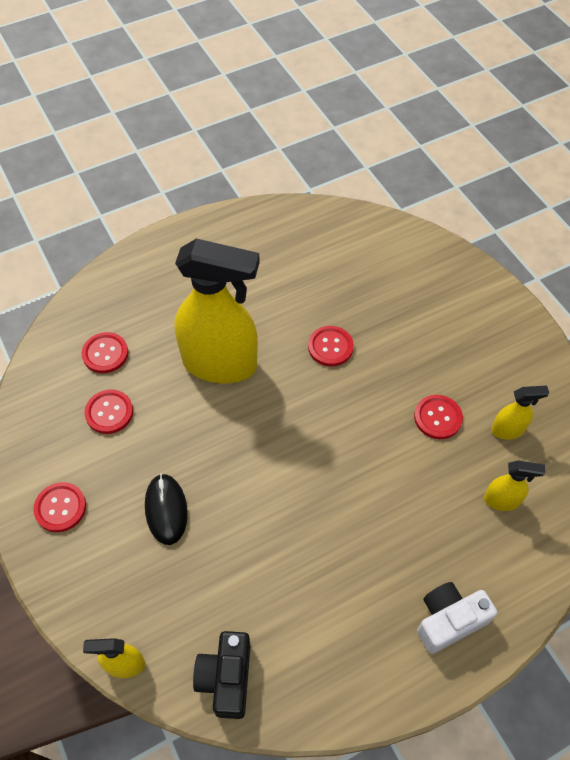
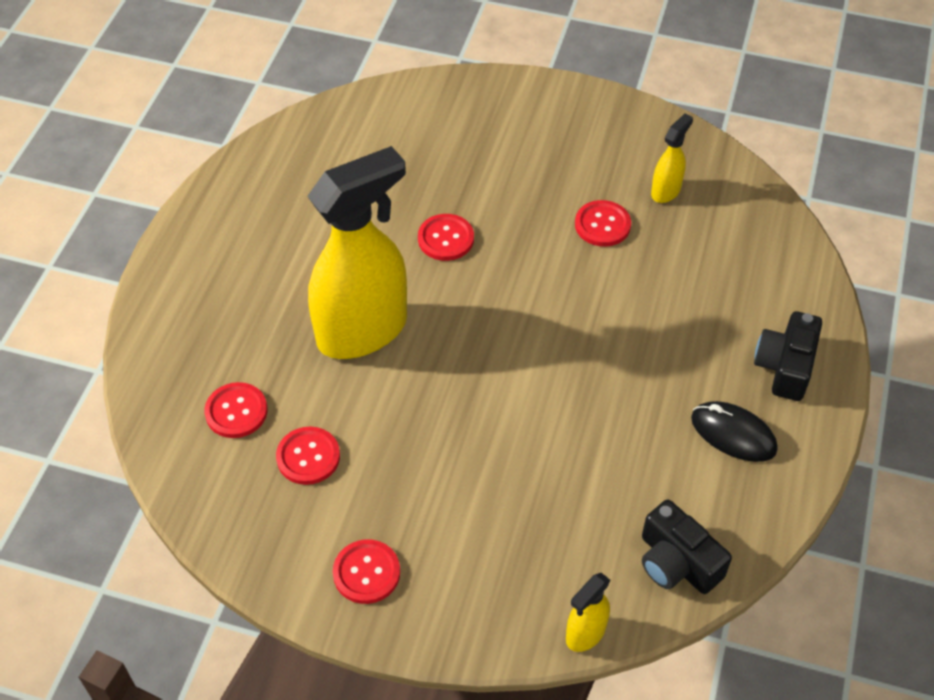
camera: 45 degrees left, 5 degrees down
(166, 510) = (466, 487): black mouse -> black mouse (733, 434)
(449, 620) = (785, 366): white camera -> black camera
(502, 500) = (722, 247): yellow spray bottle -> none

